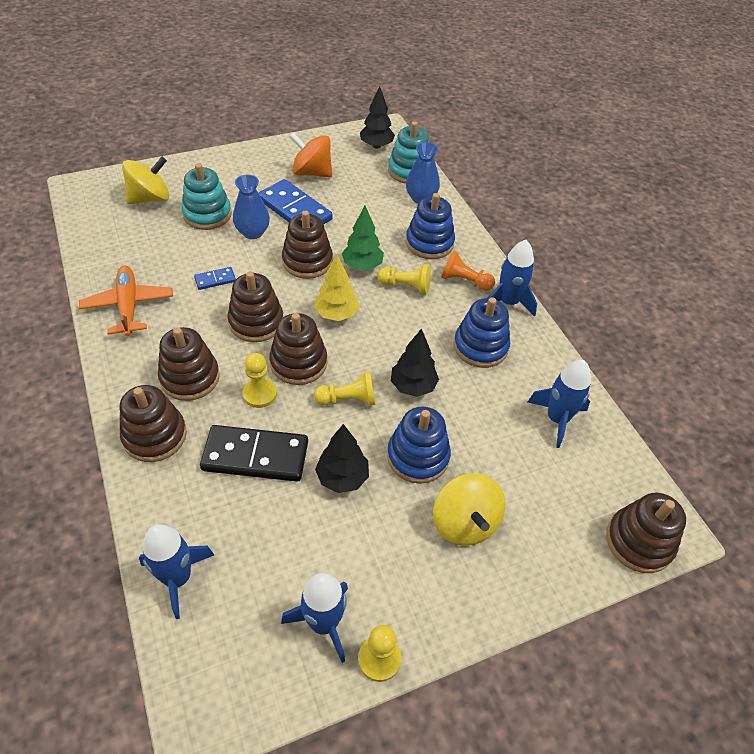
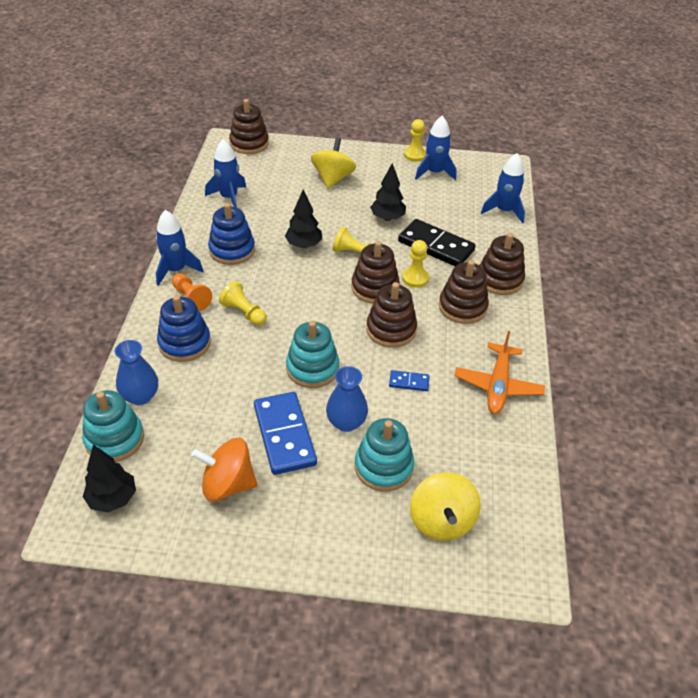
camera: 150 degrees left, 5 degrees down
(150, 198) = (441, 521): yellow spinning top -> yellow spinning top turned 90 degrees counterclockwise
(307, 261) = (312, 368): brown stacking toy -> turquoise stacking toy
(312, 172) = (227, 484): orange spinning top -> orange spinning top turned 135 degrees clockwise
(336, 314) = (321, 312): yellow tree -> none
(362, 266) = (265, 345): green tree -> none
(418, 456) = (333, 211): blue stacking toy -> none

